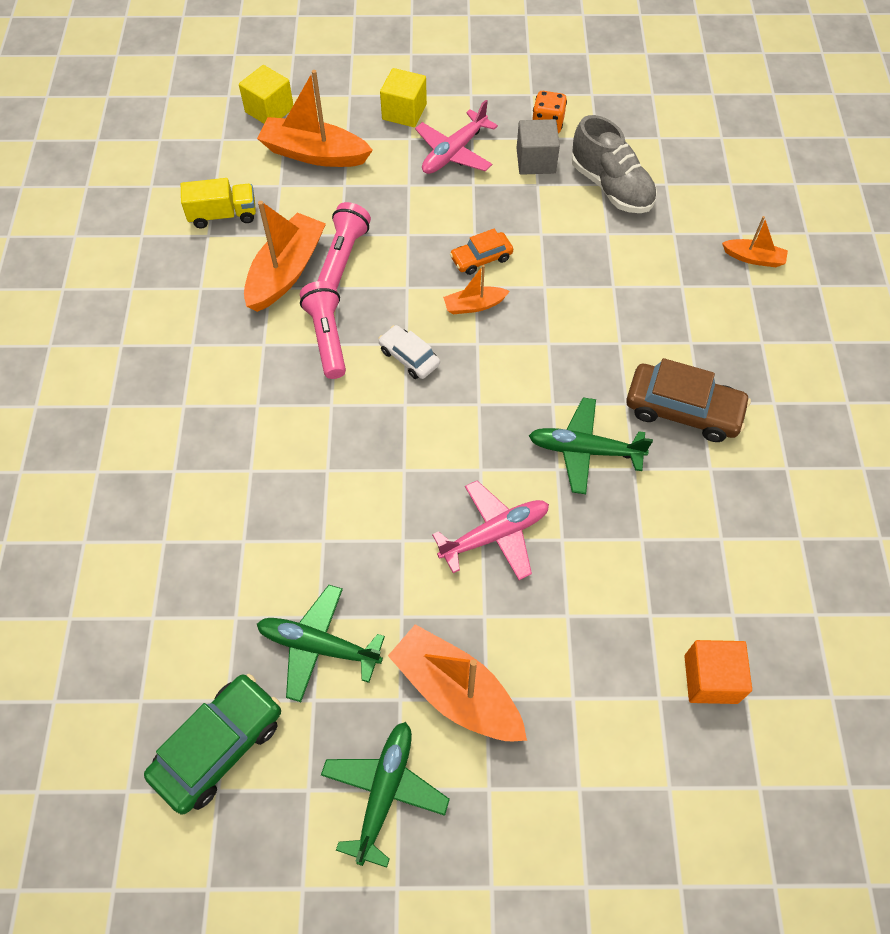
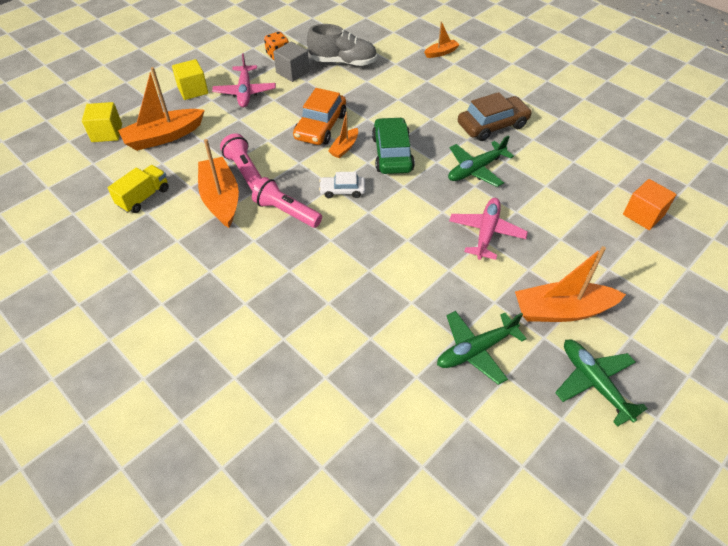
camera: 45 degrees left, 10 degrees down
(218, 746) = (493, 445): green car -> green car (392, 154)
(481, 258) = (321, 126): orange car -> orange car, size x1.73

